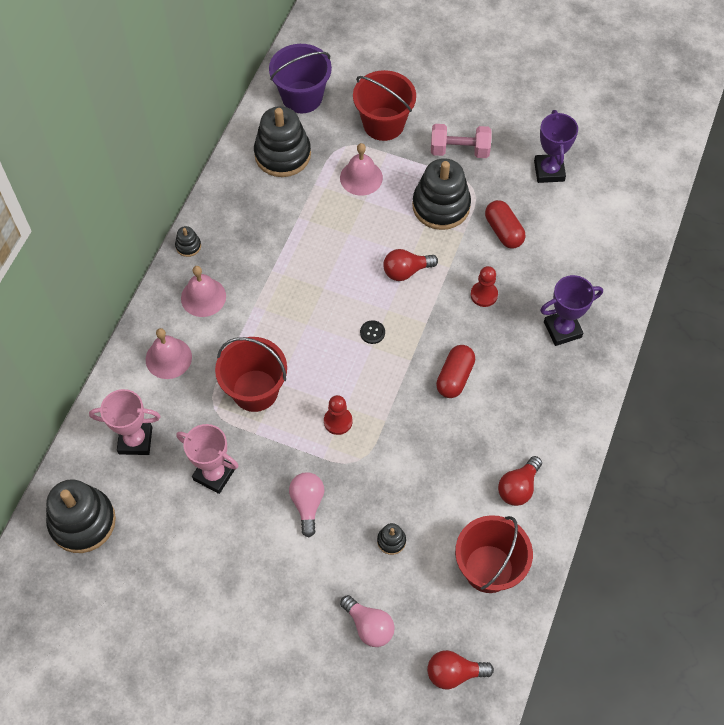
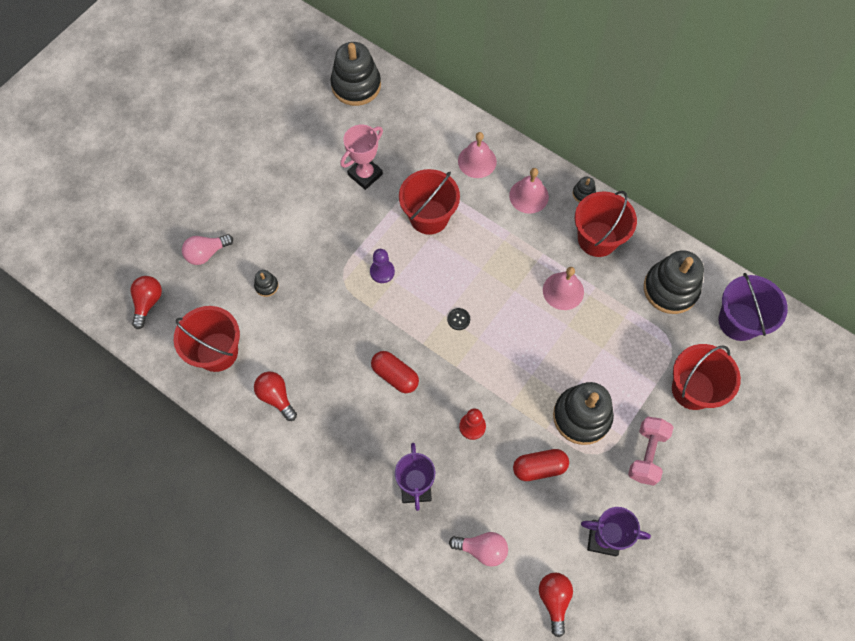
camera: 105 degrees right, 5 degrees up
(135, 440) = (411, 127): pink trophy -> none
(241, 224) = (597, 239): none -> red bucket
(307, 504) = (318, 233): pink light bulb -> pink light bulb (482, 549)
(338, 421) = (382, 272): red pawn -> purple pawn
(361, 177) = (630, 352): pink bell -> pink bell (563, 291)
(406, 271) = (515, 364): red light bulb -> red light bulb (554, 600)

